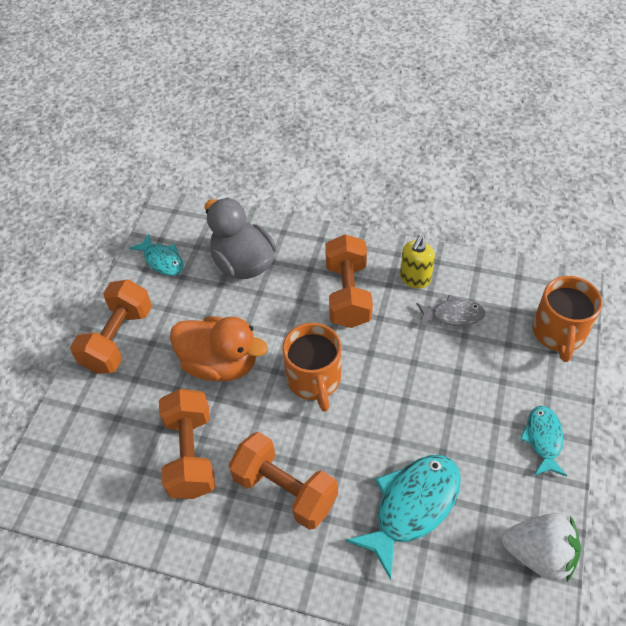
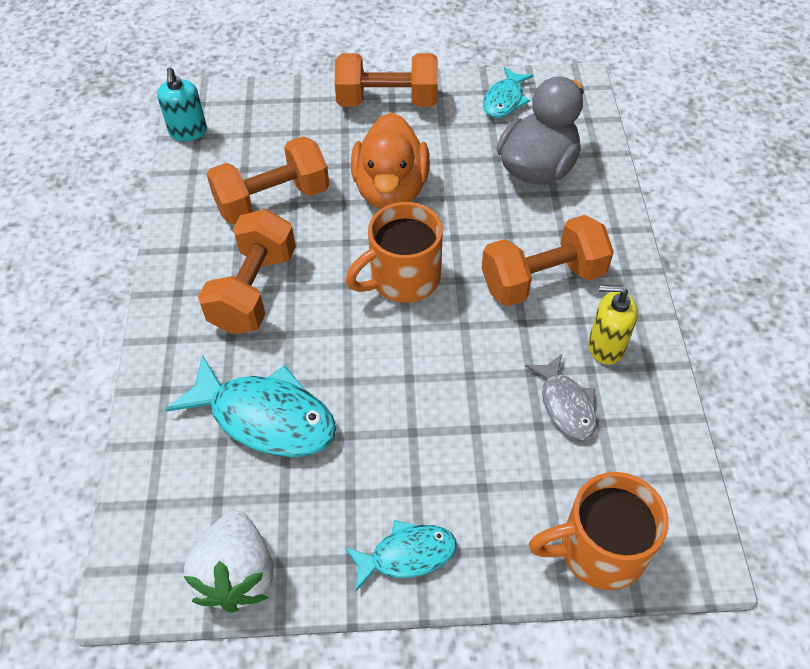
camera: 70 degrees right, 0 degrees up
(67, 510) = (188, 132): none -> turquoise soap dispenser

